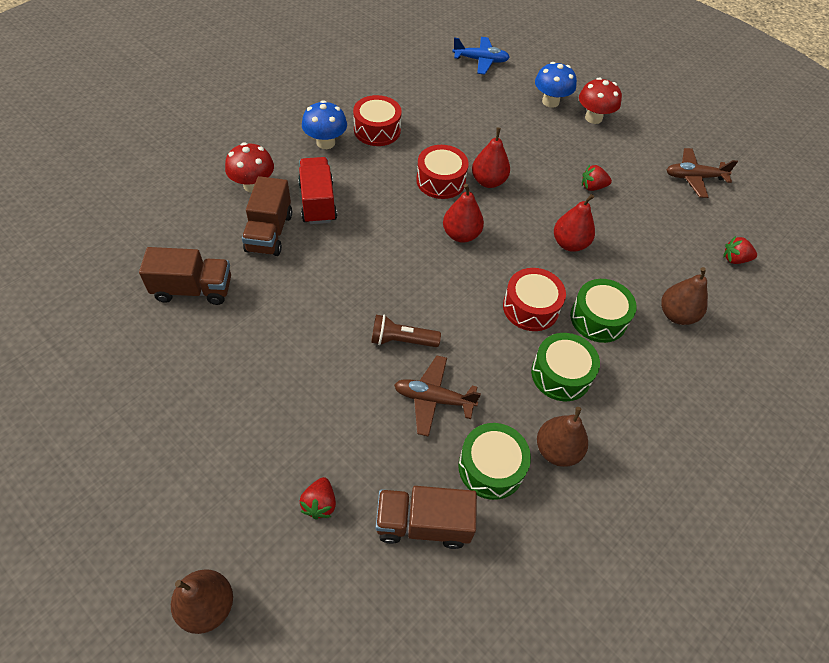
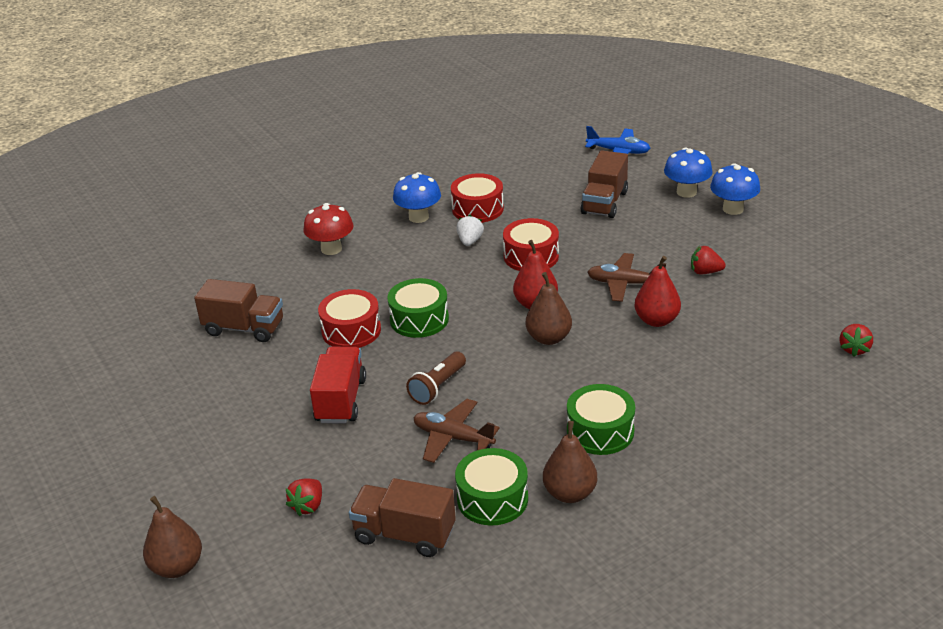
camera: 20 degrees right, 20 degrees down
(269, 232) = (334, 288): brown truck -> brown truck (604, 203)
(318, 202) = (392, 267): red truck -> red truck (341, 400)
(381, 167) = (470, 241): none -> white strawberry
(402, 340) = (438, 387): brown flashlight -> brown flashlight turned 75 degrees counterclockwise
(488, 181) = (584, 260): red pear -> none
(530, 307) = (589, 372): red drum -> red drum (351, 331)
(593, 118) = (733, 209): red mushroom -> blue mushroom
(598, 318) = (663, 388): green drum -> green drum (419, 319)
(676, 315) = (758, 393): brown pear -> brown pear (549, 338)
(694, 177) = (835, 270): brown plane -> brown plane (624, 284)
(734, 259) = (854, 349): red strawberry -> red strawberry turned 90 degrees counterclockwise

